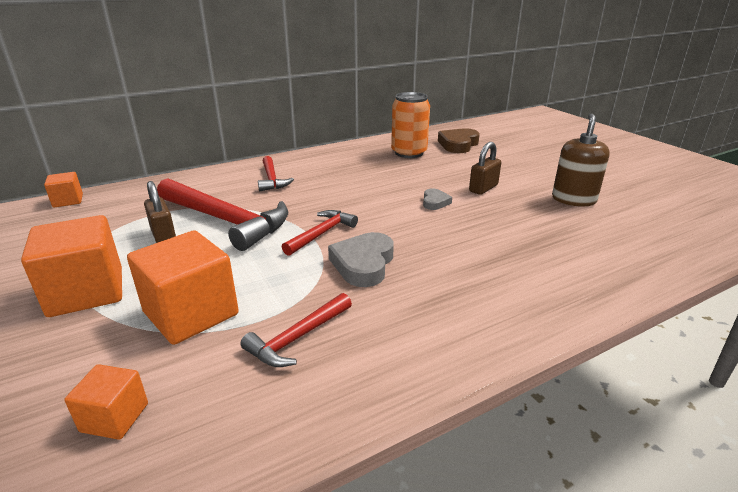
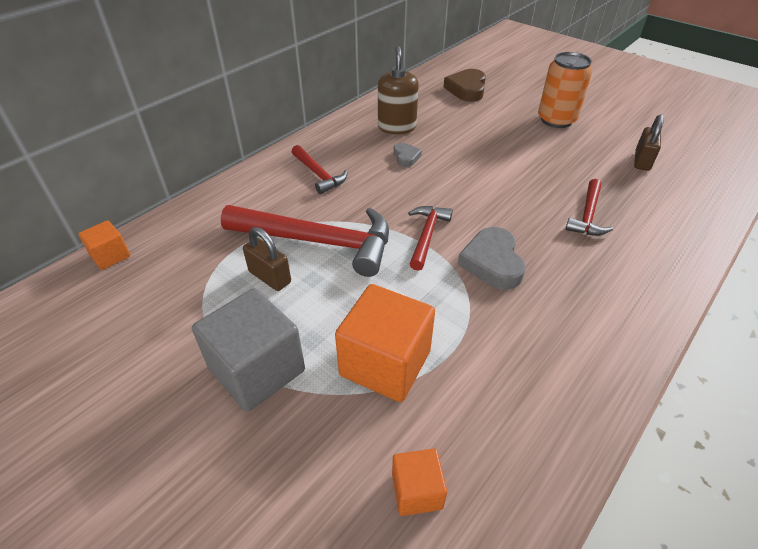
camera: 20 degrees left, 15 degrees up
(86, 292) = (257, 370): orange cube -> grey cube
(297, 338) = (500, 360): red hammer -> red hammer (587, 215)
(409, 153) = (428, 109): orange can -> orange can (556, 120)
(435, 202) = (499, 171): grey heart -> grey heart (406, 157)
(483, 188) = (529, 144): brown padlock -> brown padlock (642, 161)
(573, 199) = (611, 143): brown soap dispenser -> brown soap dispenser (397, 127)

